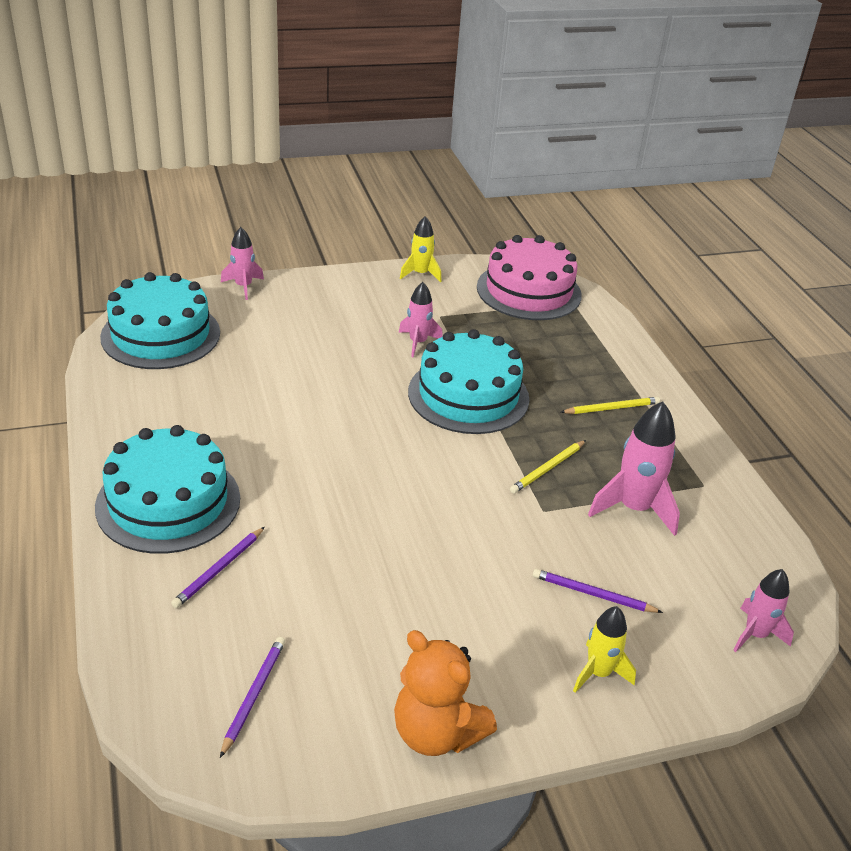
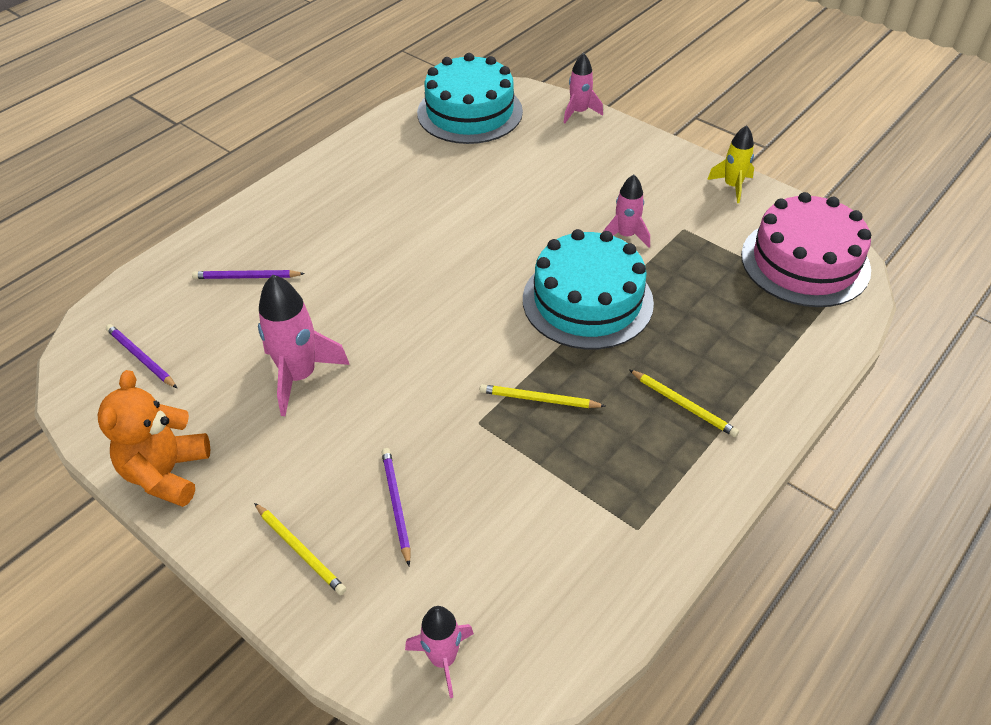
camera: 60 degrees right, 10 degrees up
(168, 502) = (293, 218): turquoise cake -> none
(253, 695) = (141, 358): purple pencil -> purple pencil turned 120 degrees counterclockwise
(598, 673) = (300, 550): yellow rocket -> yellow pencil
(634, 508) = (543, 486): pink rocket -> pink rocket (299, 376)

